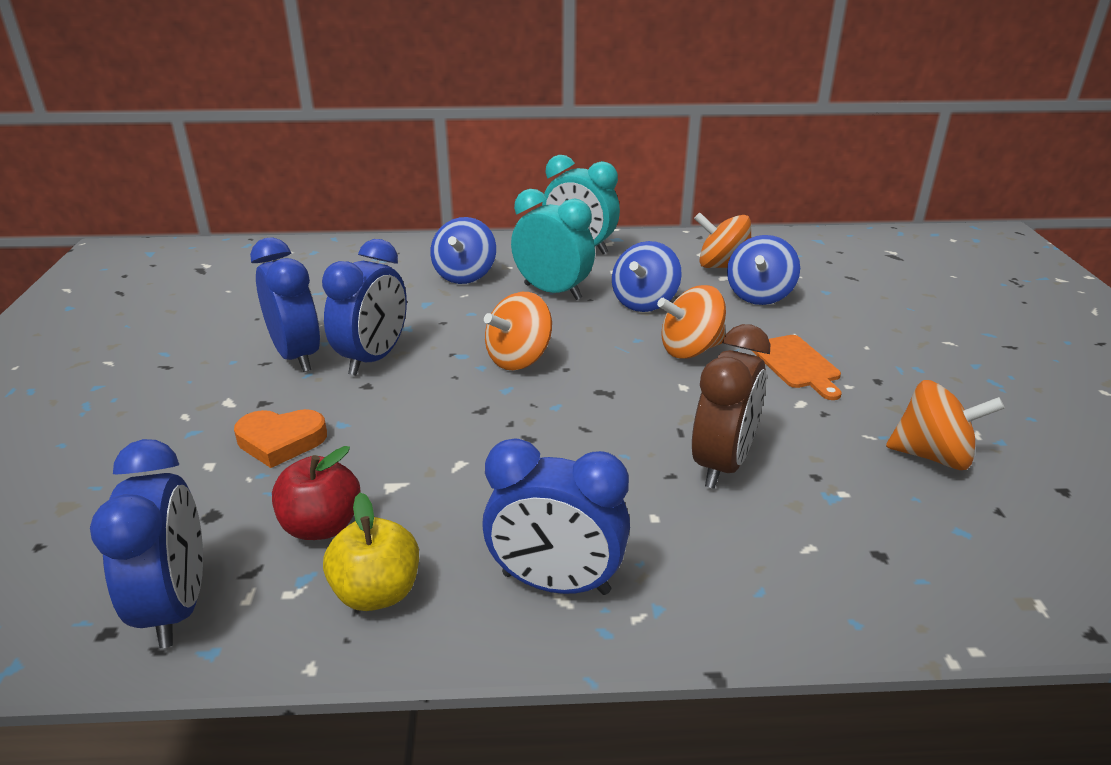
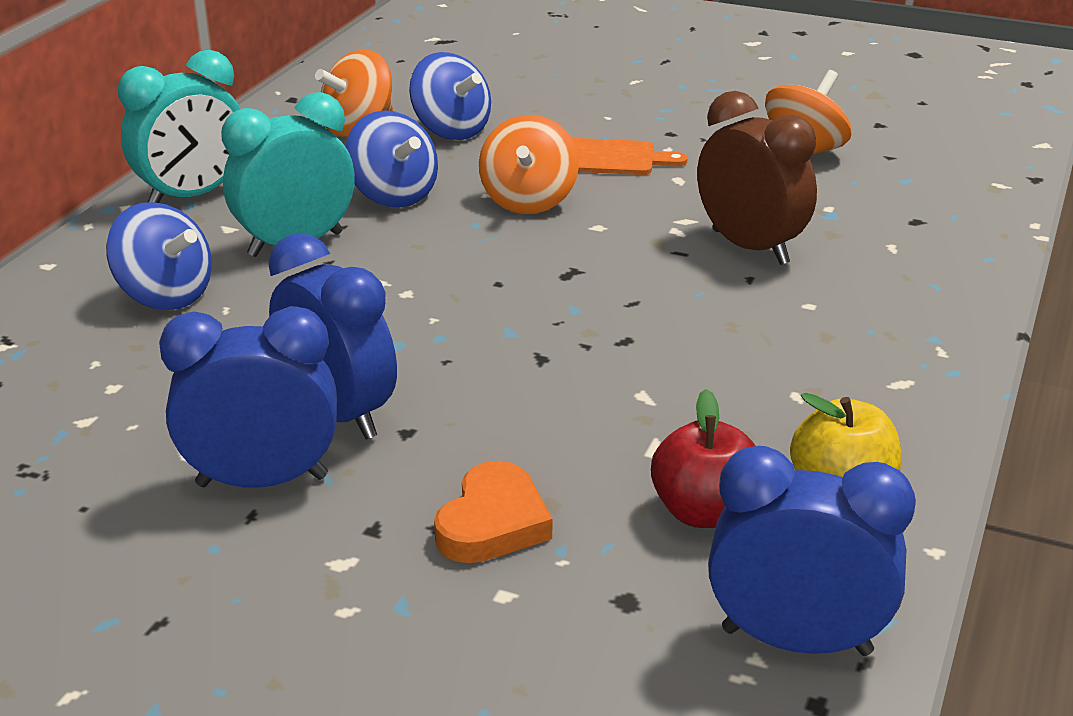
camera: 65 degrees left, 0 degrees up
(519, 359) = (447, 307): orange spinning top -> none
(555, 583) = (878, 381): blue clock -> none

